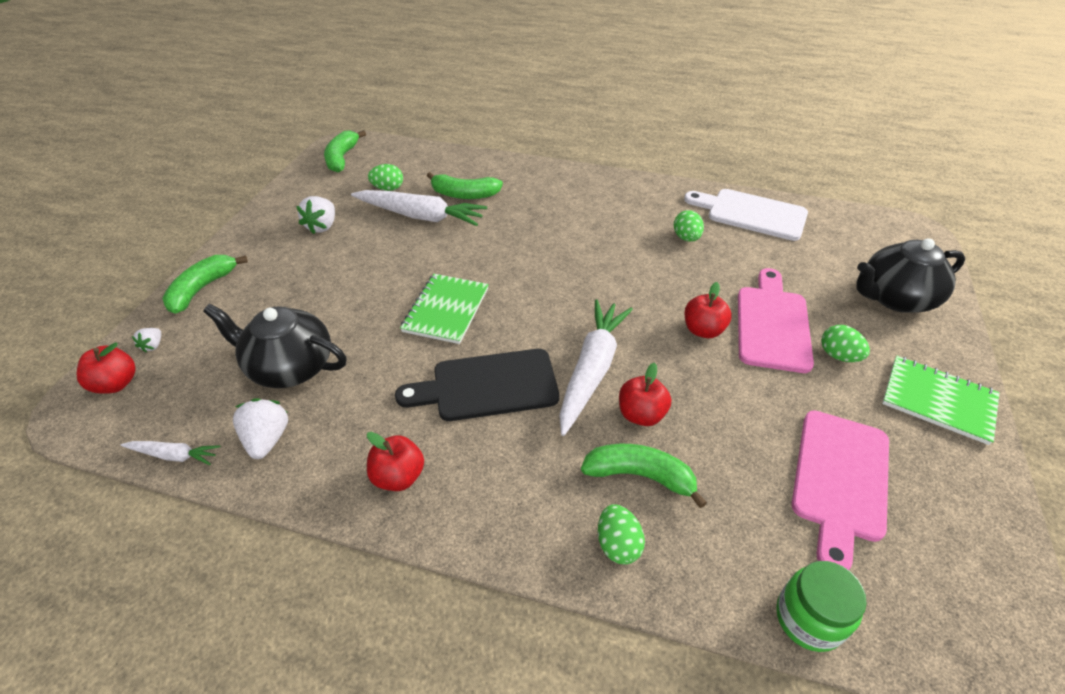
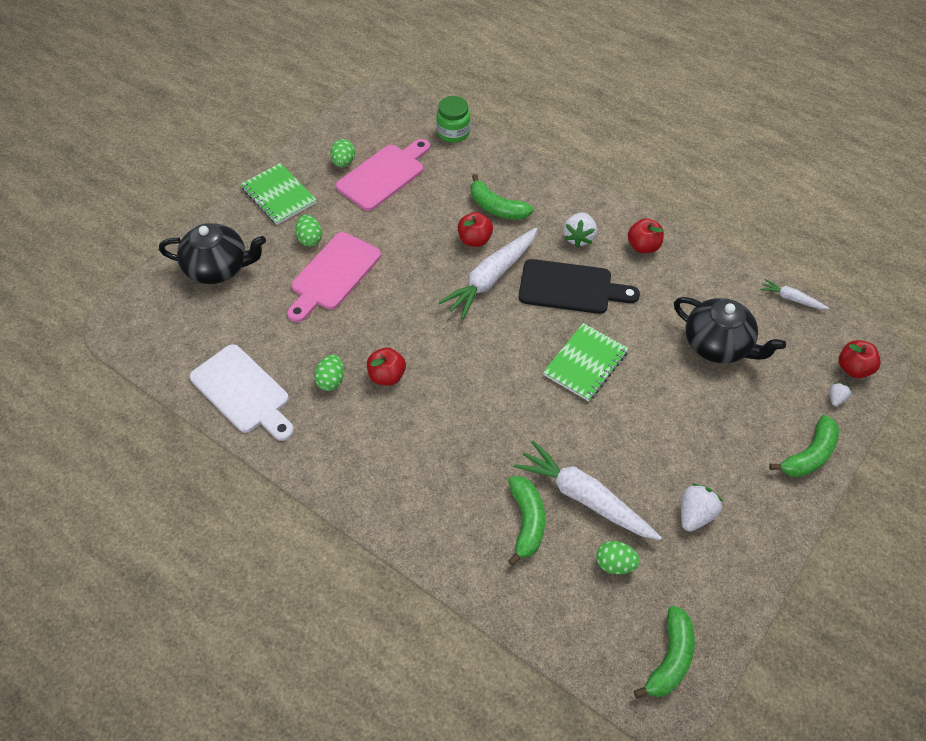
camera: 160 degrees left, 10 degrees up
(267, 439) = (729, 292): white strawberry -> white strawberry (579, 237)
(464, 194) = (526, 522): green banana -> green banana turned 60 degrees clockwise
(618, 544) = (528, 181): green egg -> green egg (343, 162)
(703, 330) = (389, 285): red apple -> red apple (387, 376)

